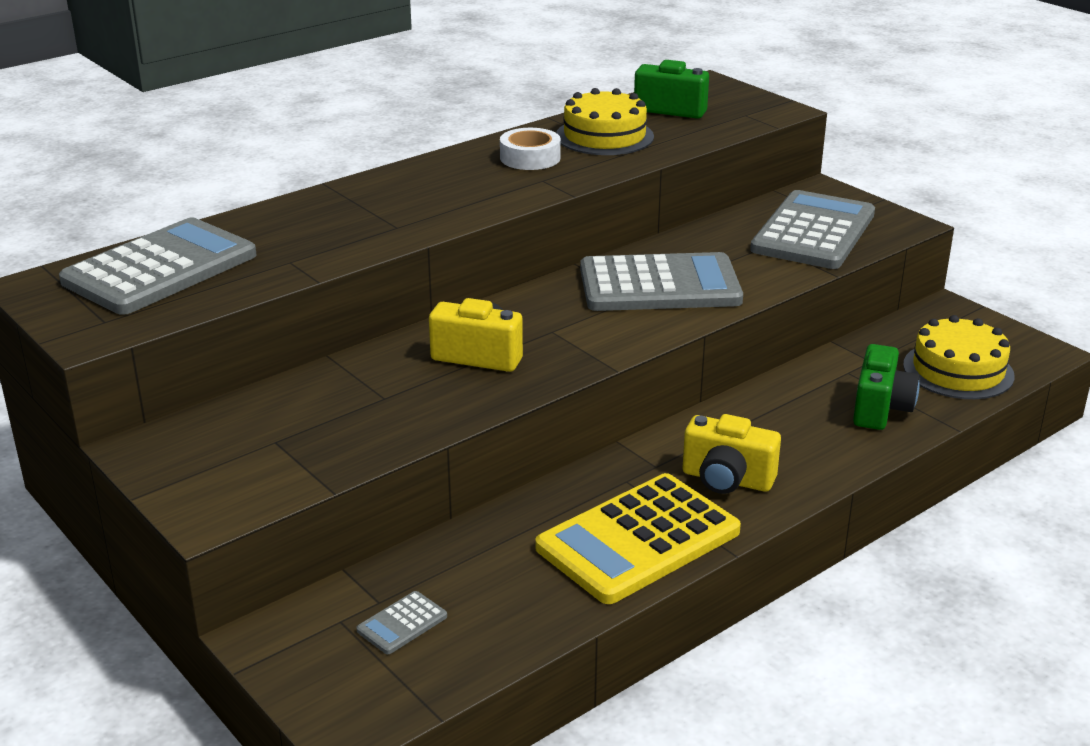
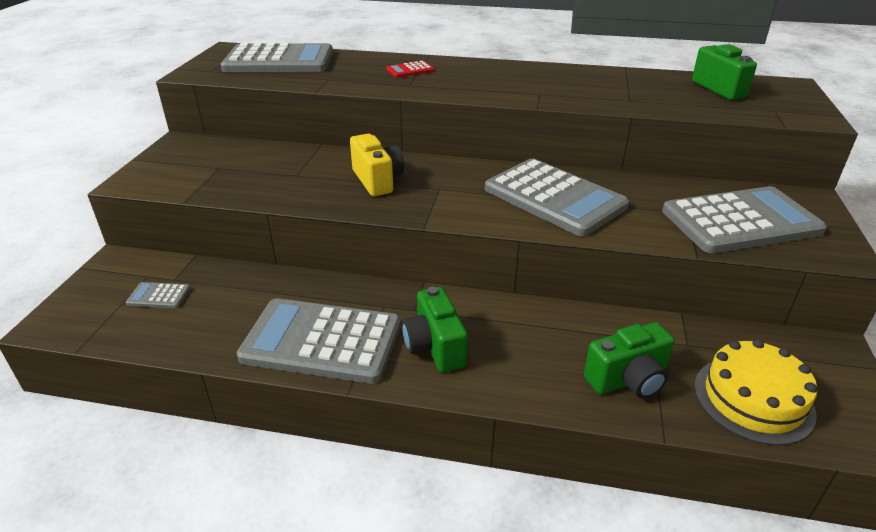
camera: 50 degrees right, 5 degrees up
(354, 210) = (410, 70): none -> red calculator
(530, 158) = (561, 81): white tape -> none
(604, 136) = (636, 87): yellow cake -> none
(638, 540) = (322, 341): yellow calculator -> grey calculator
(727, 480) = (434, 347): yellow camera -> green camera

